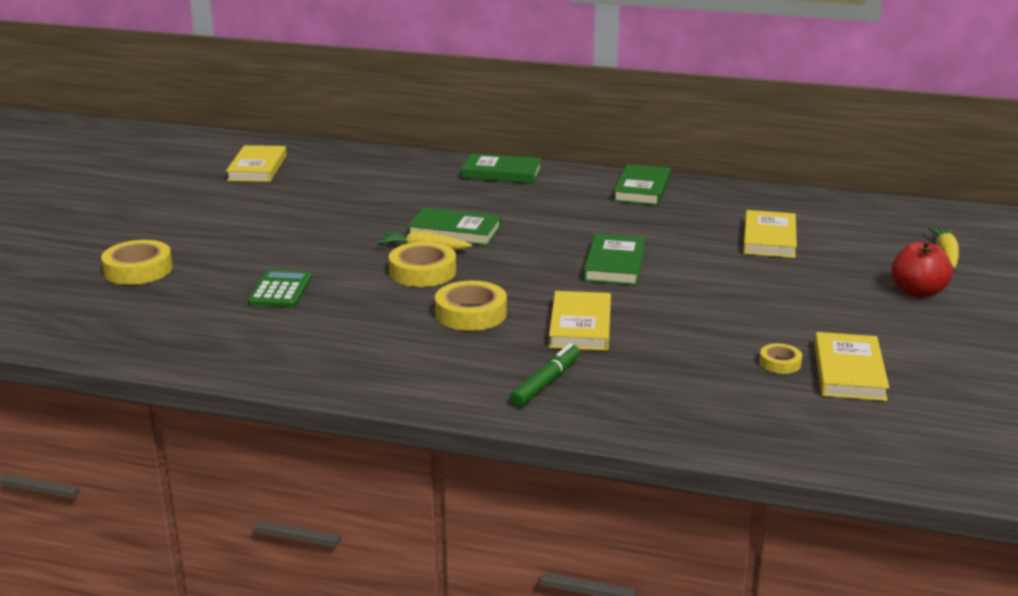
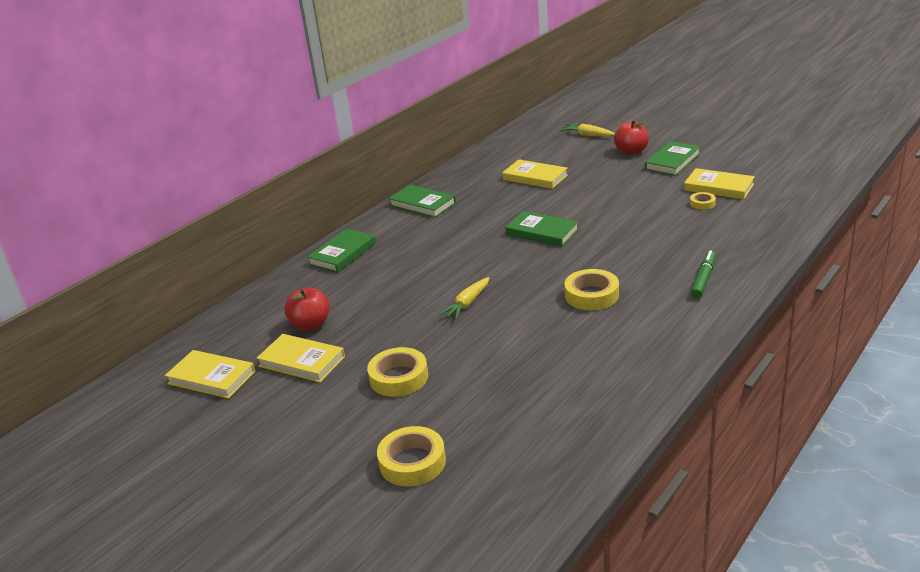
camera: 65 degrees left, 5 degrees up
(280, 290) = (505, 379): green calculator -> none
(355, 187) = (311, 325): none -> red apple
(422, 272) = (510, 308): yellow tape -> yellow tape (399, 377)
(455, 231) = (444, 286): green book -> green book (672, 161)
(546, 383) = (703, 279): green marker -> green marker turned 60 degrees clockwise
(580, 326) = (629, 257): yellow book -> yellow book (302, 361)

